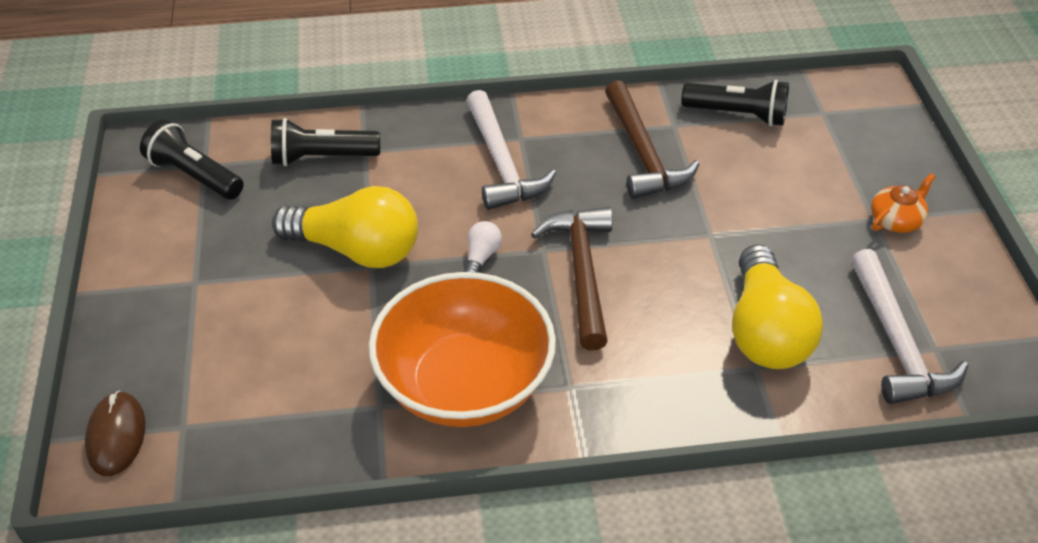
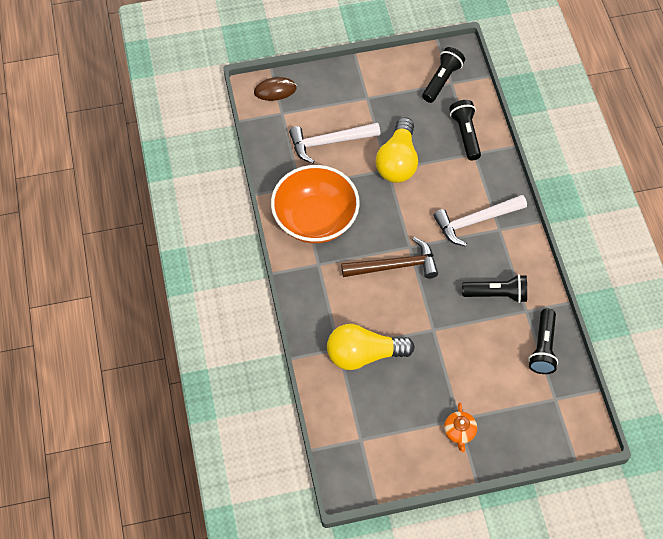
camera: 85 degrees right, 15 degrees up
(481, 257) = (400, 218): white light bulb -> none
(643, 153) = (496, 294): brown hammer -> black flashlight
(896, 220) = (459, 431): orange teapot -> orange teapot turned 45 degrees clockwise
(897, 342) = (362, 420): white hammer -> white hammer (329, 142)

